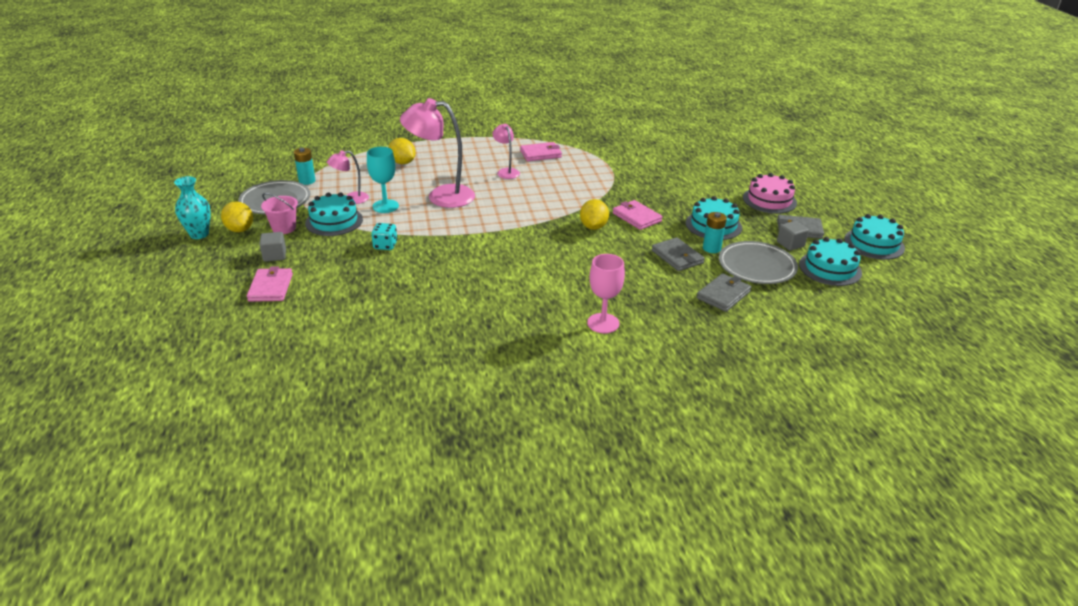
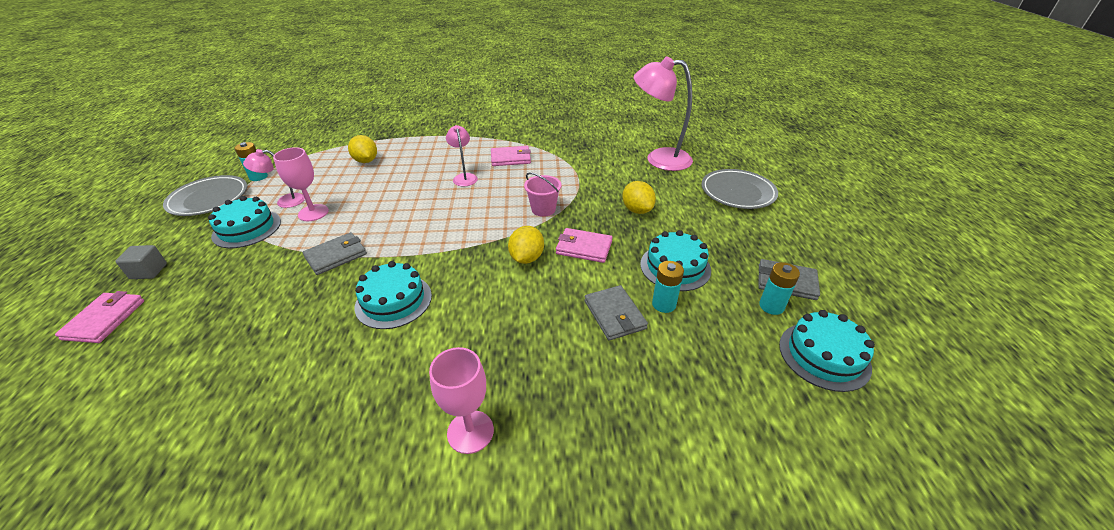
camera: 10 degrees right, 5 degrees up
(199, 234) = (99, 236): turquoise vase -> none
(240, 229) = (144, 232): yellow lemon -> yellow lemon (637, 210)
(284, 228) = (189, 234): pink bucket -> pink bucket (543, 209)
(385, 206) = (313, 213): turquoise goblet -> pink goblet
(385, 245) = (276, 267): turquoise dice -> none
(441, 196) = (379, 204): pink lamp -> pink lamp (659, 159)
(636, 217) = (584, 248): pink wallet -> pink wallet turned 45 degrees counterclockwise
(723, 295) = (660, 392): grey wallet -> grey wallet (336, 256)
(756, 266) = (718, 342): grey plate -> grey plate (737, 192)
(769, 200) = (753, 234): pink cake -> none
(790, 244) = (771, 306): grey cube -> turquoise battery
(874, 244) = (890, 315): turquoise cake -> turquoise cake (393, 301)

